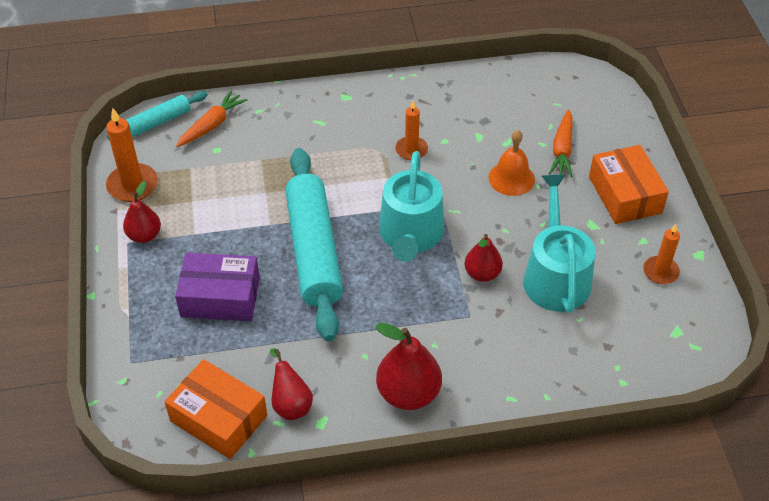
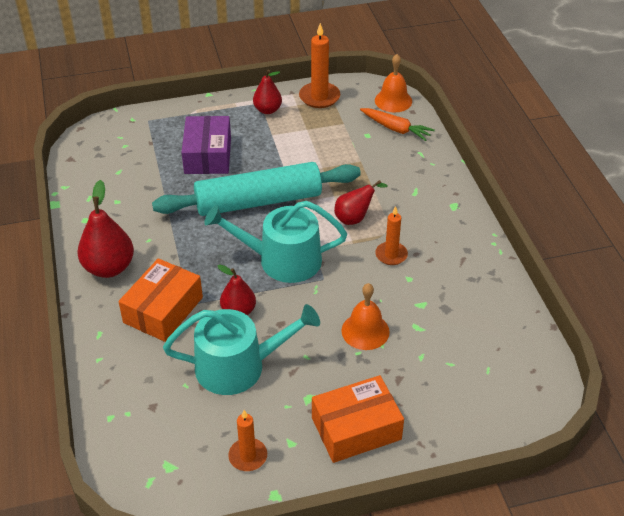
camera: 85 degrees right, 5 degrees down
(159, 122) = (393, 100): turquoise rolling pin -> orange bell
(218, 418) = (95, 167): orange box -> orange box (163, 310)
(290, 404) = (105, 202): red pear -> red pear (354, 218)
(562, 150) = (415, 373): orange carrot -> none

